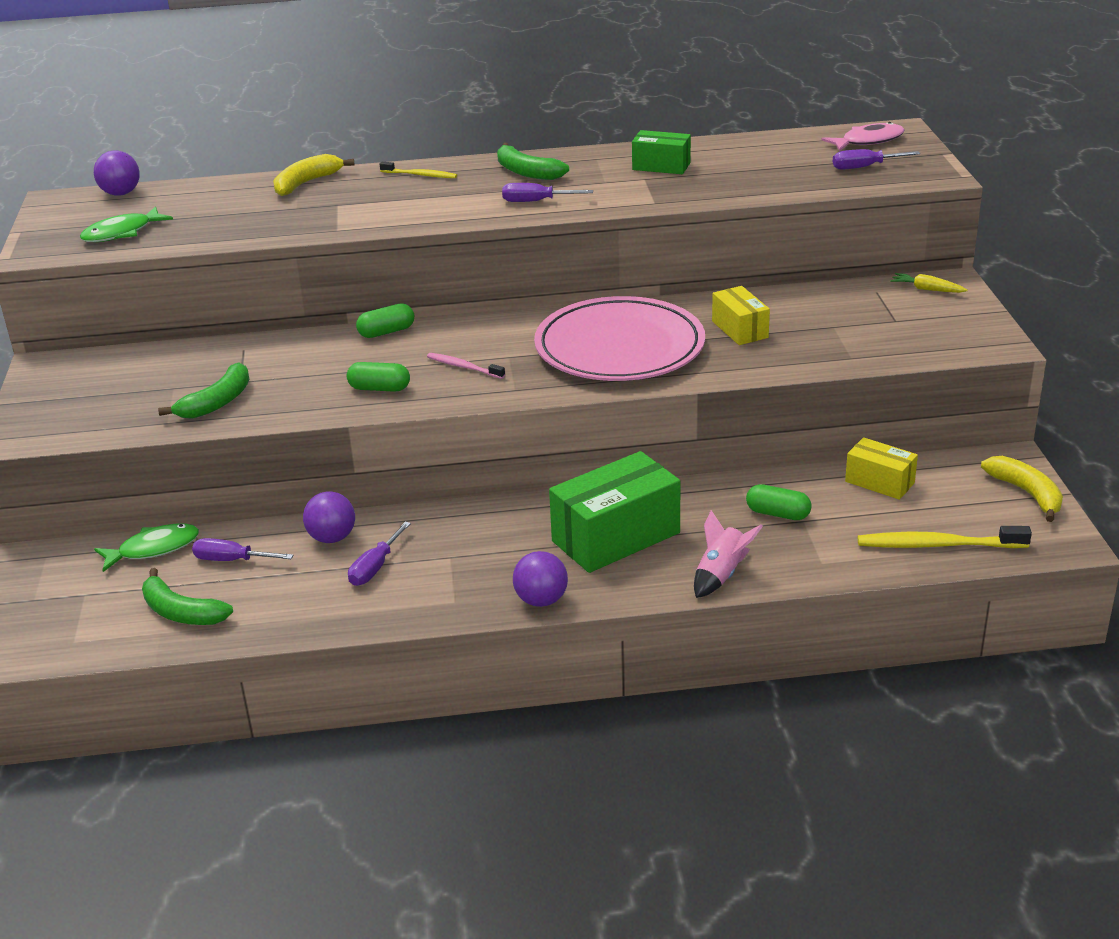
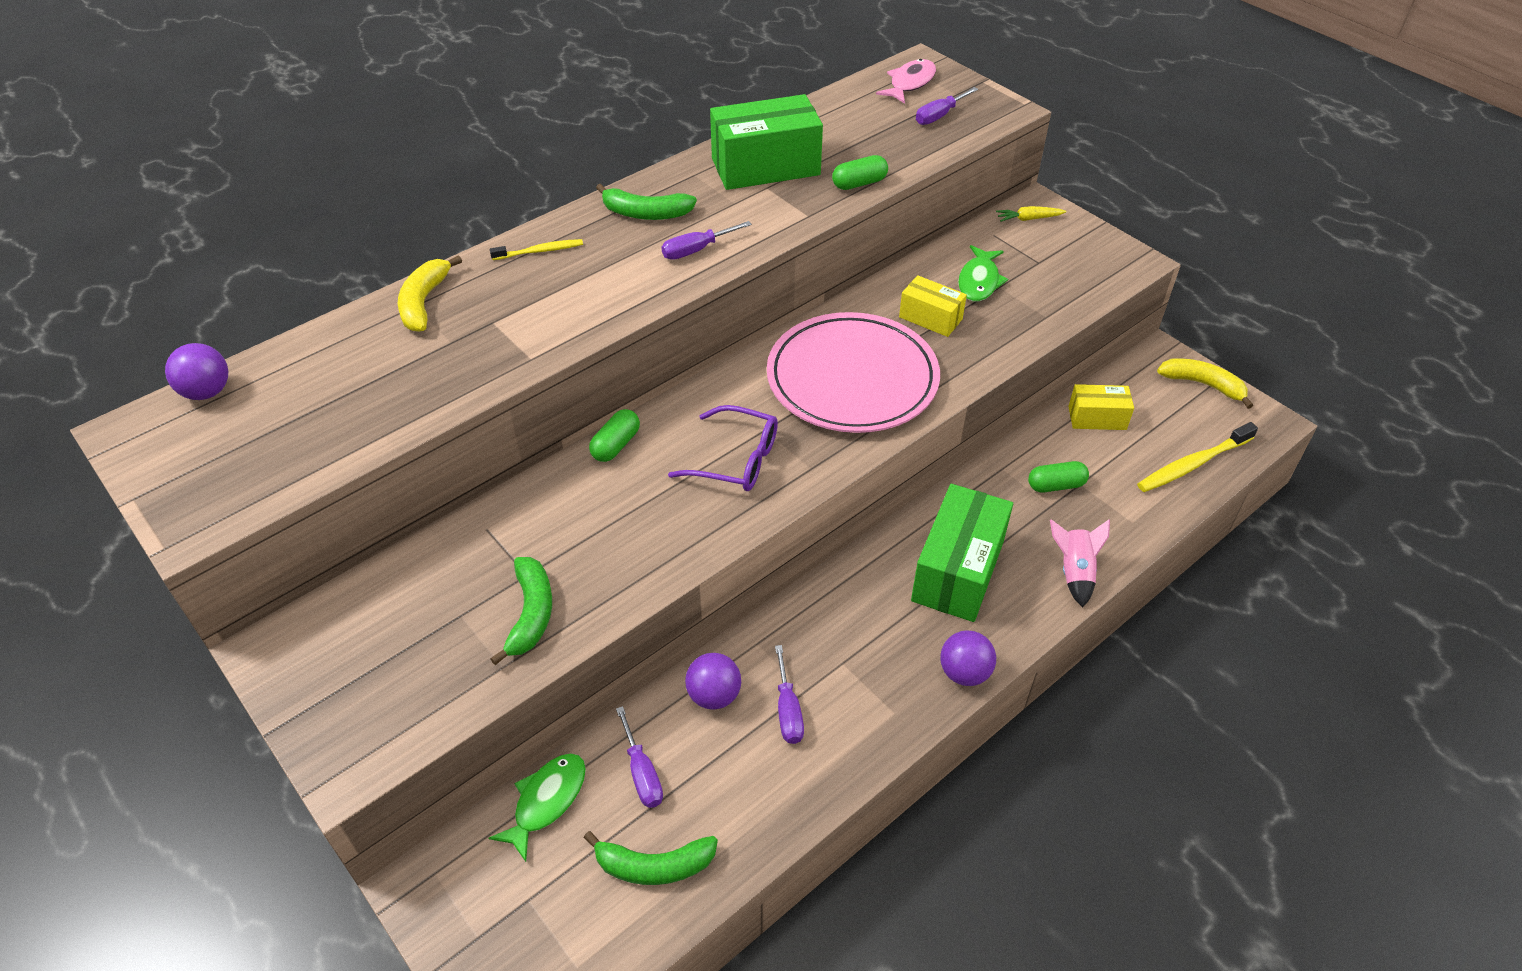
camera: 35 degrees left, 15 degrees up
(122, 233) = (276, 453): green fish -> green fish (979, 281)
(232, 560) = (642, 773): purple screwdriver -> purple screwdriver turned 90 degrees counterclockwise
(379, 388) = (682, 522): green capsule -> green capsule (859, 183)
(463, 367) = (736, 460): pink toothbrush -> purple glasses
(661, 166) = (765, 167): green box -> green box, size x1.81

